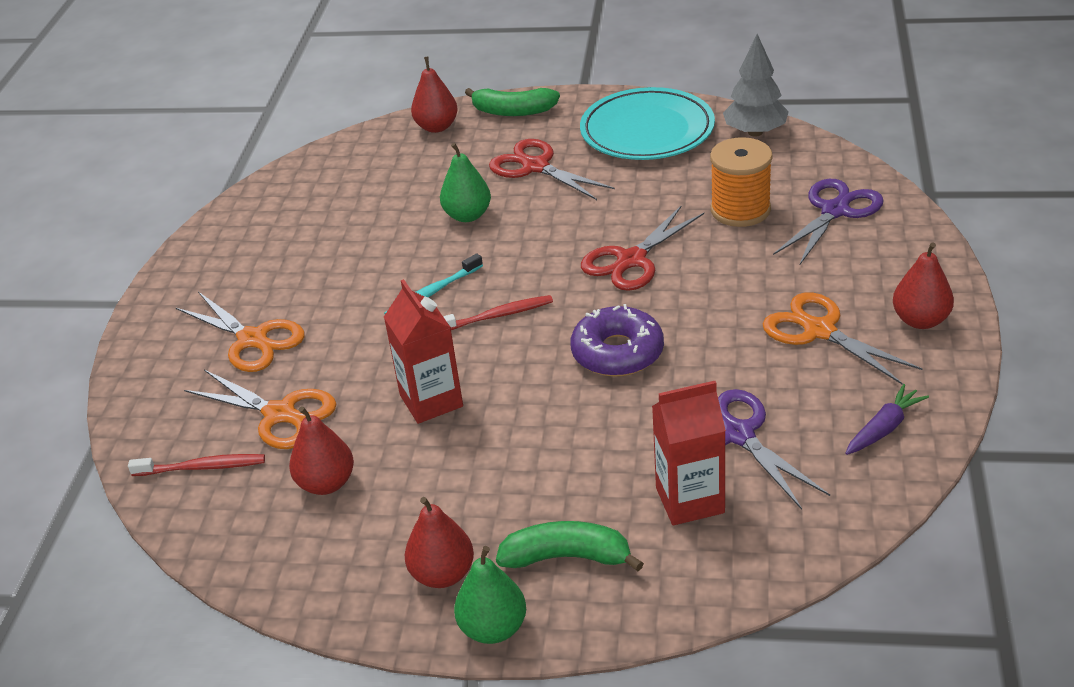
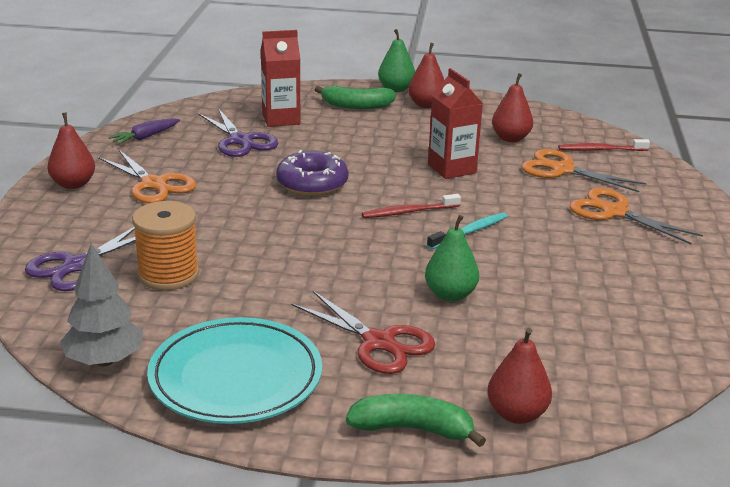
camera: 175 degrees right, 10 degrees down
(631, 260) = (287, 242): red scissors -> none

